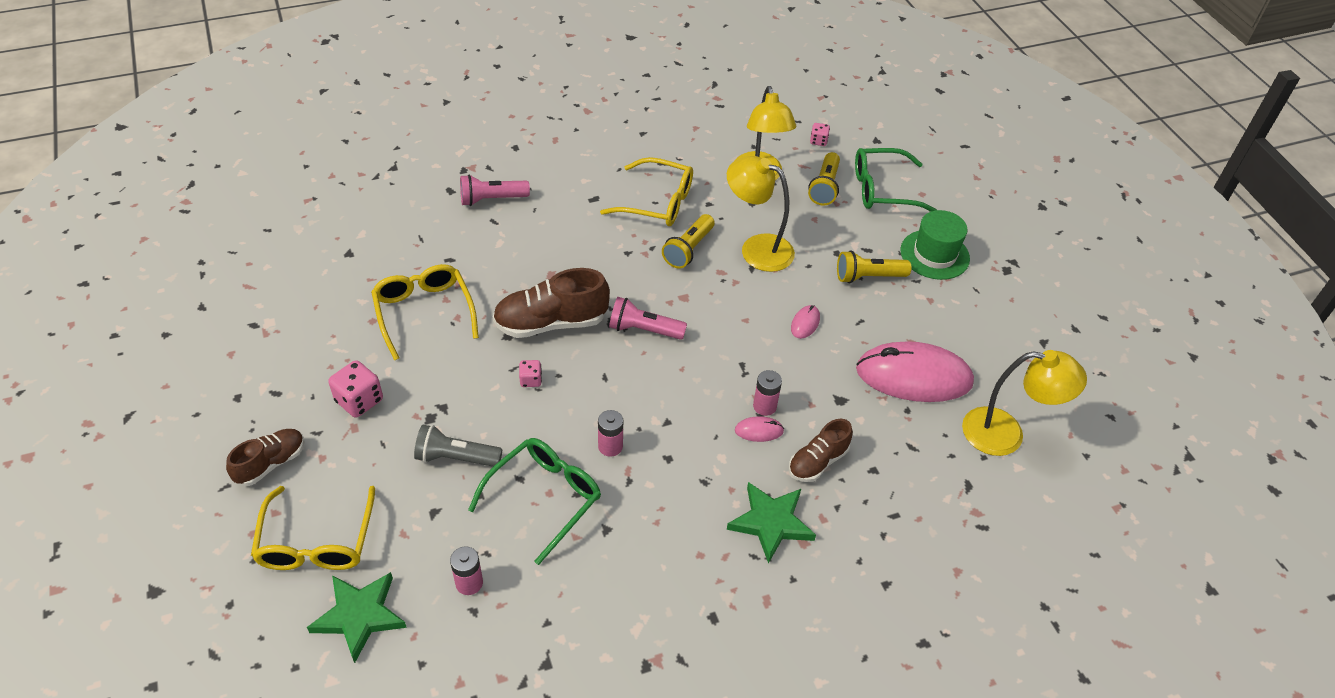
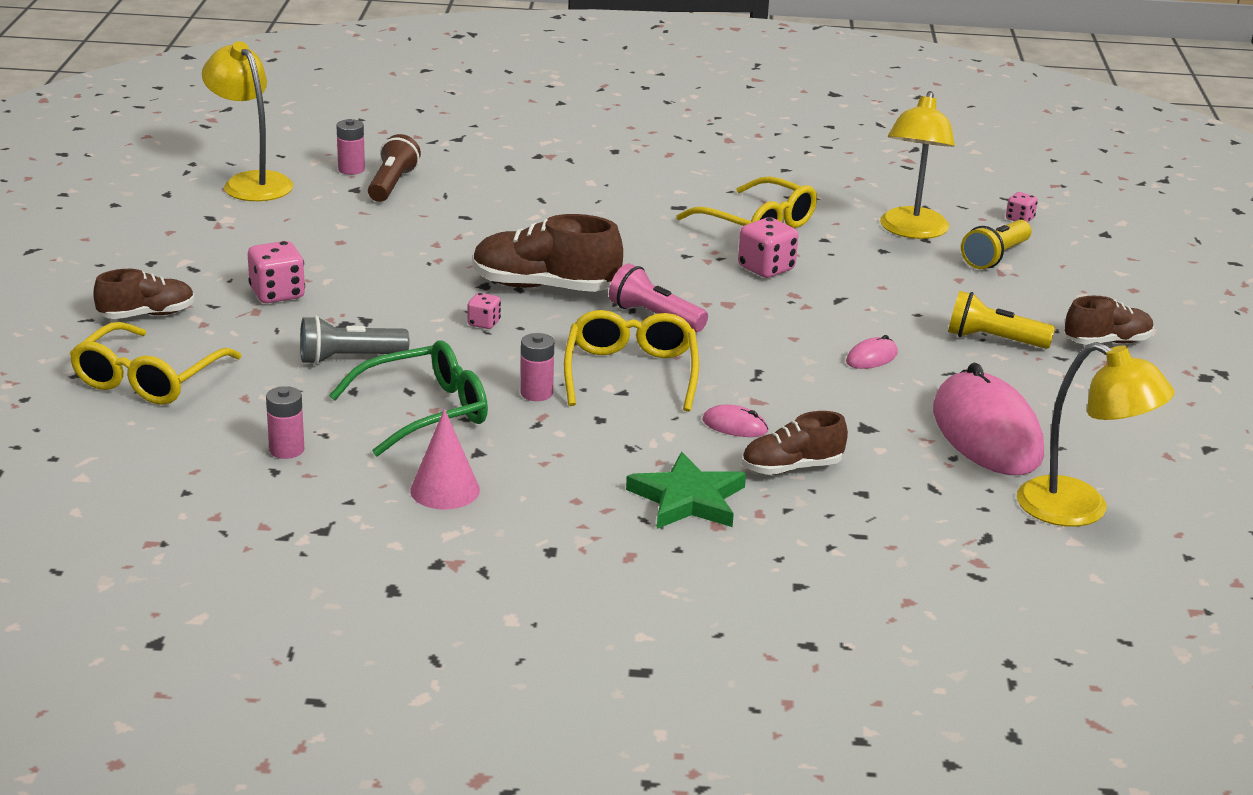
camera: 25 degrees right, 20 degrees down
(359, 616) = (149, 441): green star -> none
(374, 239) = (392, 185): none -> brown flashlight
(424, 312) = (403, 248): yellow glasses -> yellow glasses (631, 372)
(456, 457) = (349, 358): grey flashlight -> grey flashlight turned 45 degrees counterclockwise
(492, 199) = (553, 183): pink flashlight -> none
(606, 581) = (445, 490): none -> pink cone
(688, 249) = (766, 268): yellow flashlight -> pink dice
(757, 248) = (858, 286): yellow lamp -> yellow lamp (251, 182)
(764, 406) = (759, 409): pink battery -> pink battery (351, 169)
(882, 189) = (1077, 275): green glasses -> none
(913, 376) = (986, 432): pink mouse -> pink mouse turned 45 degrees clockwise
(934, 254) = (1107, 342): green hat -> brown shoe

